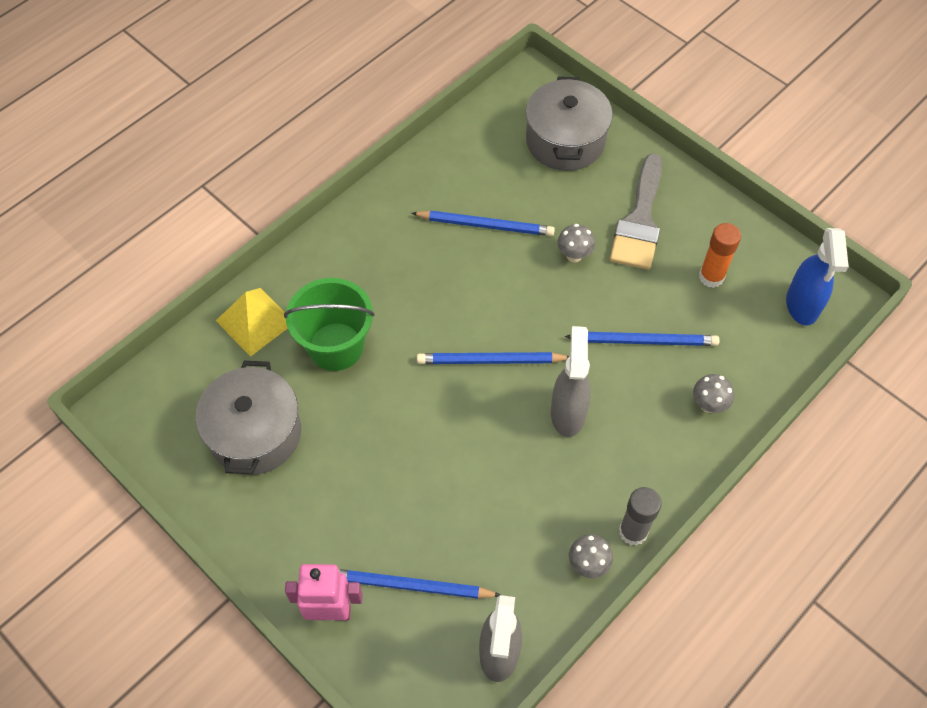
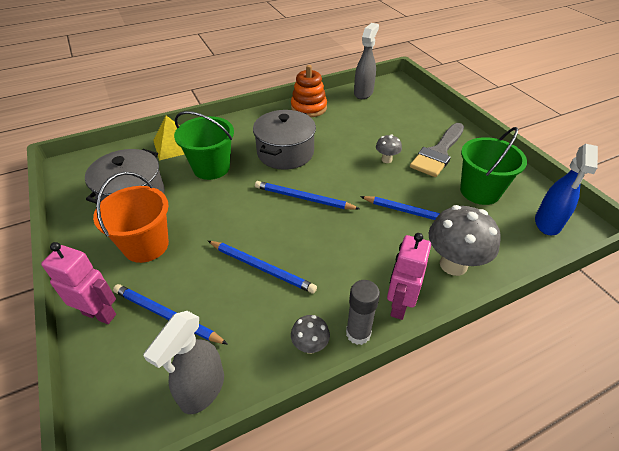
camera: 20 degrees right, 15 degrees down
(325, 502) = (146, 245): none -> orange bucket
(419, 179) = (308, 108): none -> orange stacking toy
(485, 225) = (337, 134): blue pencil -> blue pencil (262, 268)
(565, 141) = (405, 109): grey pot -> grey pot (285, 152)
(568, 413) = (342, 240): grey spray bottle -> grey spray bottle (363, 93)
(664, 481) = (399, 305): none -> pink robot
(708, 405) = (453, 264): grey mushroom -> grey mushroom, size x1.99
(711, 277) = (480, 191): orange glue stick -> green bucket

